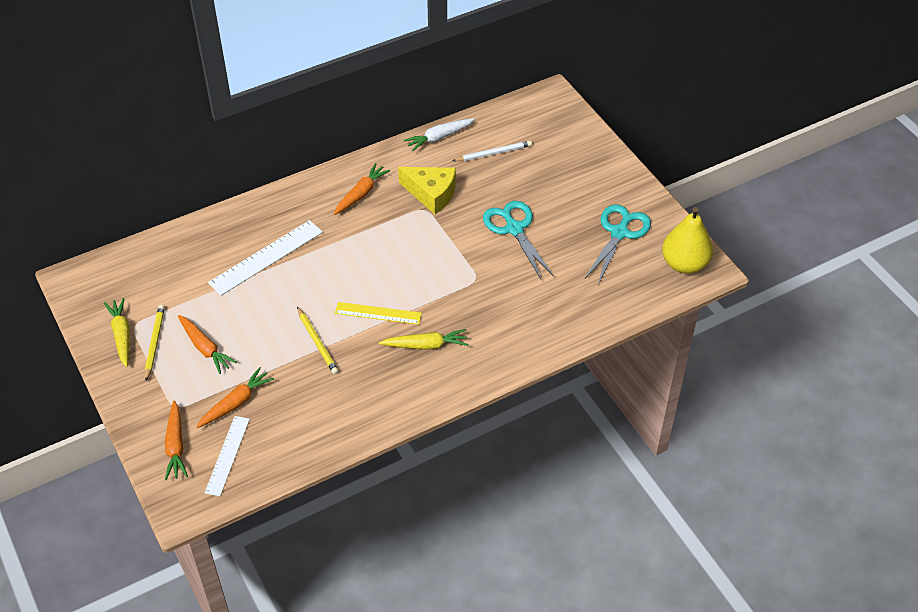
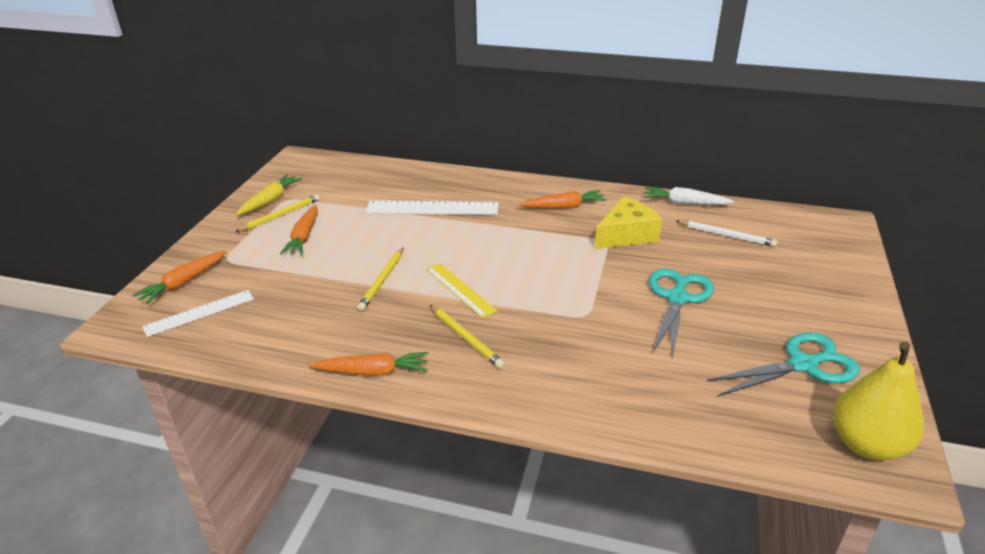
camera: 45 degrees right, 15 degrees down
(236, 403) = (264, 282): orange carrot -> orange carrot (373, 372)
(426, 345) = (465, 338): yellow carrot -> yellow pencil
(431, 194) = (626, 235): yellow cheese -> yellow cheese turned 105 degrees counterclockwise

